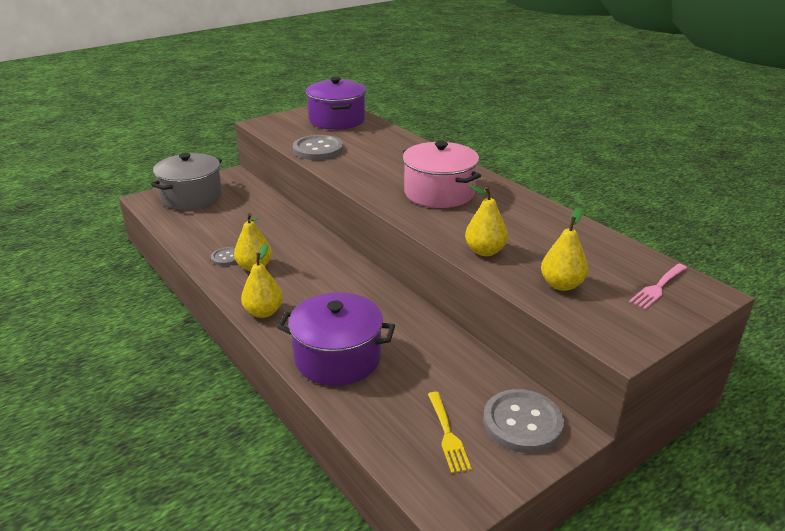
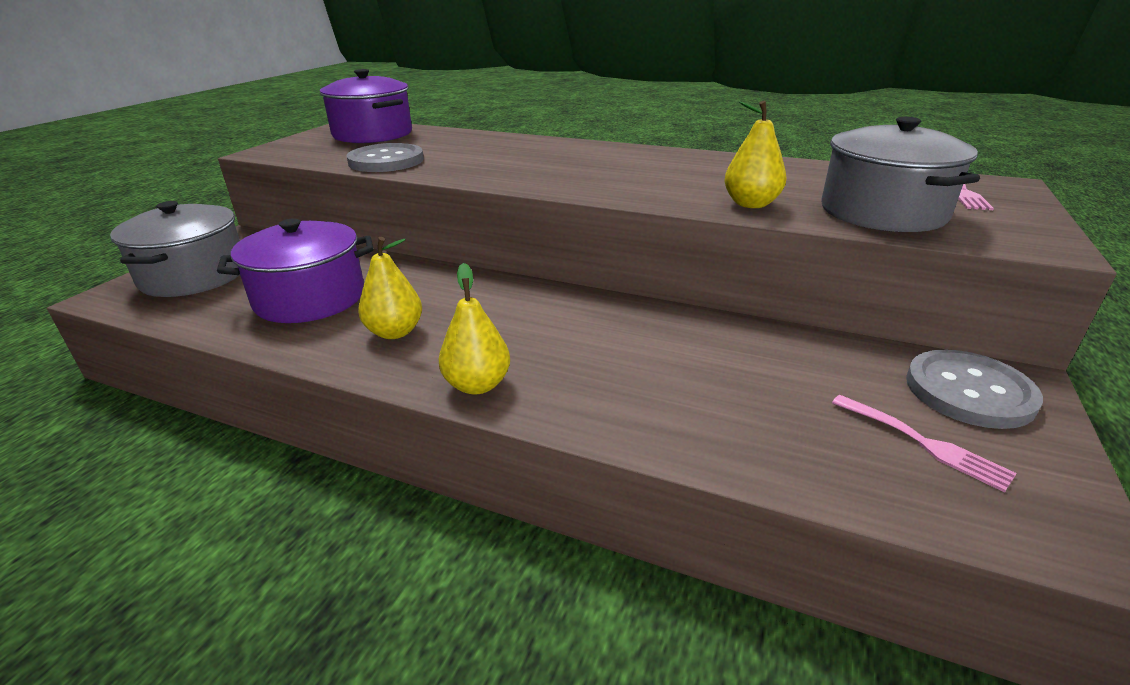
camera: 30 degrees left, 0 degrees up
(226, 257) = (334, 333): grey button -> none
(338, 358) = (659, 405): purple pot -> purple pot (310, 298)
(439, 193) = (605, 168): pink pot -> none
(448, 435) = (924, 443): yellow fork -> pink fork
(561, 285) = (882, 212): yellow pear -> grey pot

